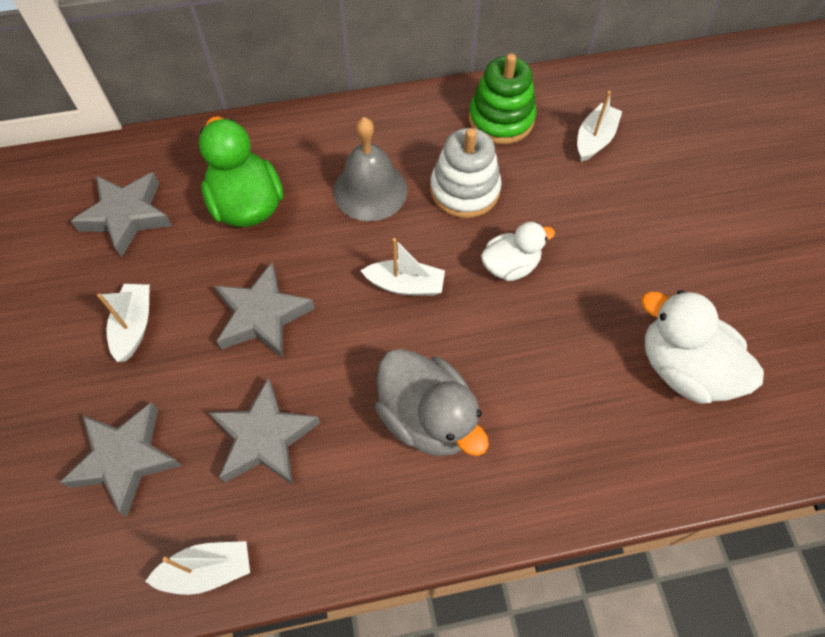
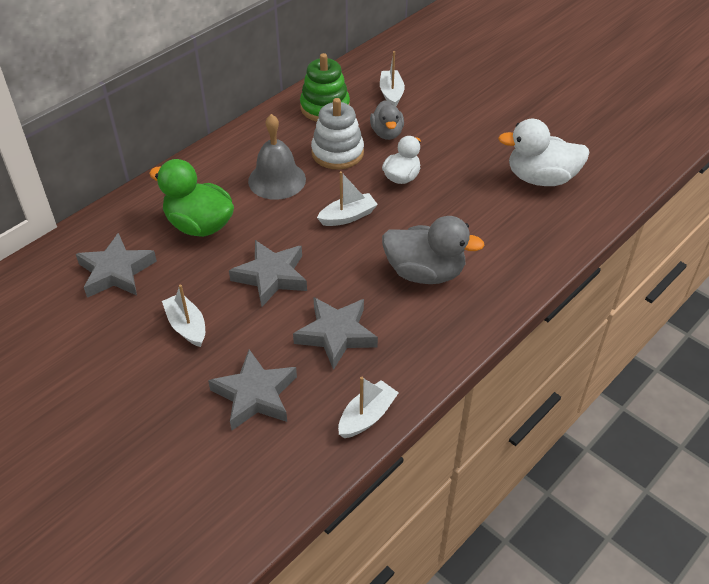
camera: 35 degrees left, 15 degrees down
(543, 193) = (387, 133): none -> grey duck

